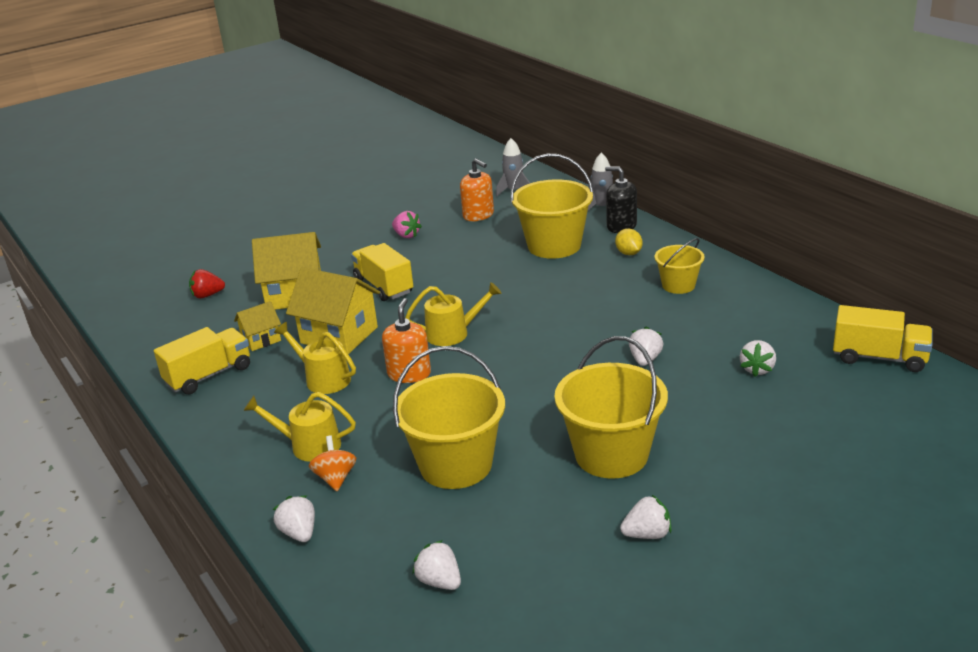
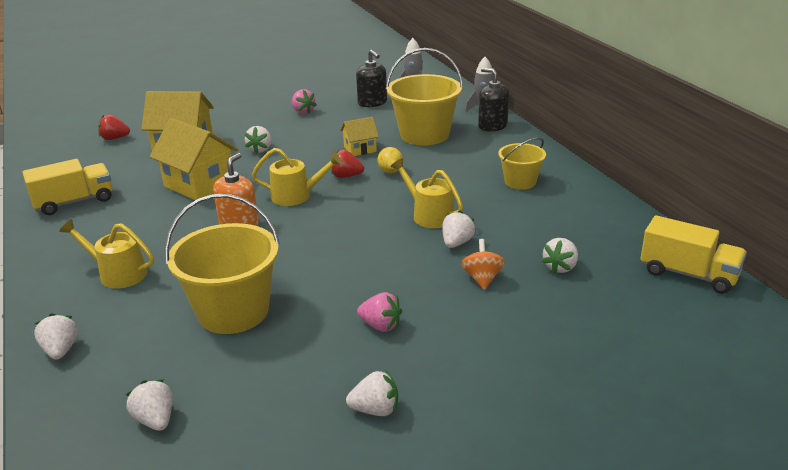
camera: 10 degrees right, 0 degrees up
(261, 339) = (134, 179): yellow house -> yellow house (360, 149)
(323, 379) = (165, 218): yellow watering can -> yellow watering can (429, 215)
(335, 478) = (122, 306): orange spinning top -> orange spinning top (482, 279)
(383, 286) = (260, 149): yellow truck -> white strawberry
(478, 215) = (372, 103): orange soap dispenser -> black soap dispenser
(494, 304) = (346, 176): none -> red strawberry
(611, 454) = (380, 325): yellow bucket -> pink strawberry
(628, 253) = (488, 149): yellow lemon -> yellow lemon (390, 171)

